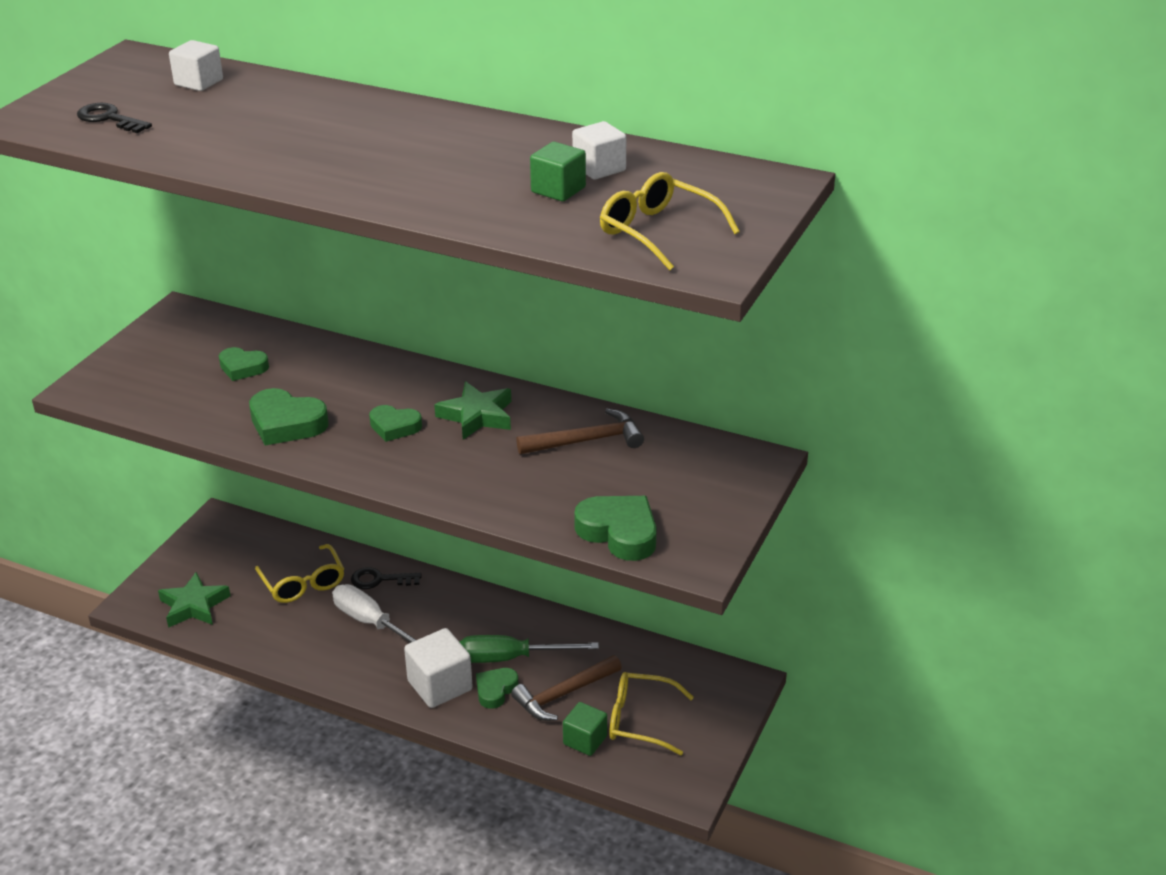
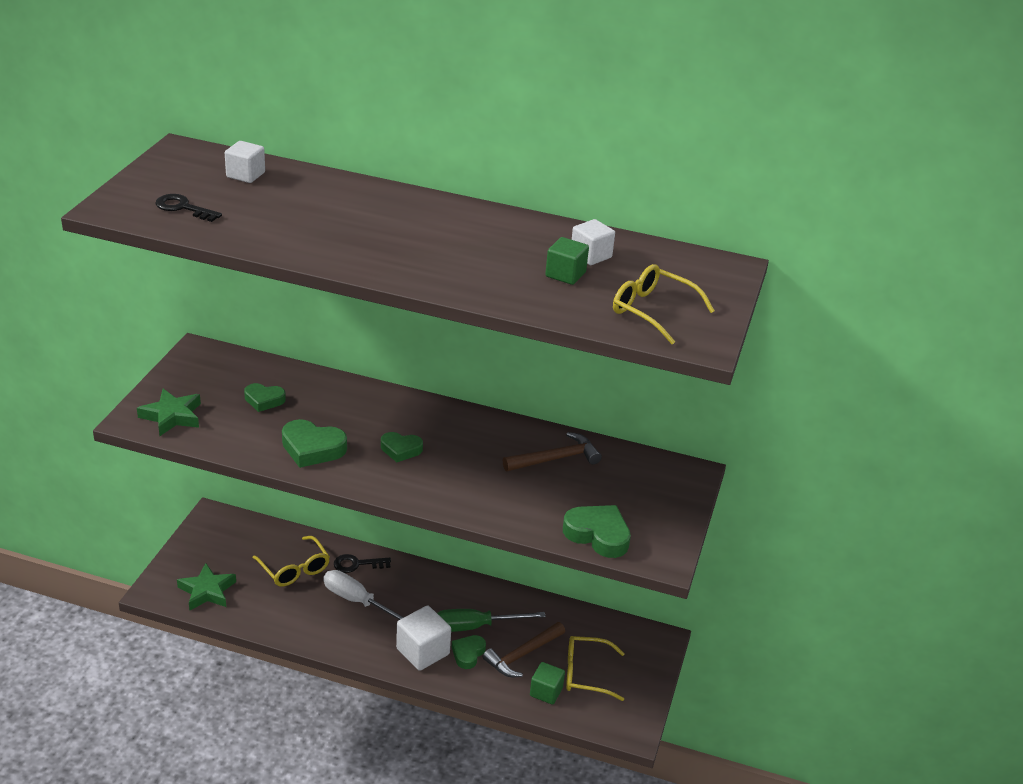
camera: 10 degrees left, 0 degrees up
(477, 416) = (464, 439): green star -> green star (172, 416)

